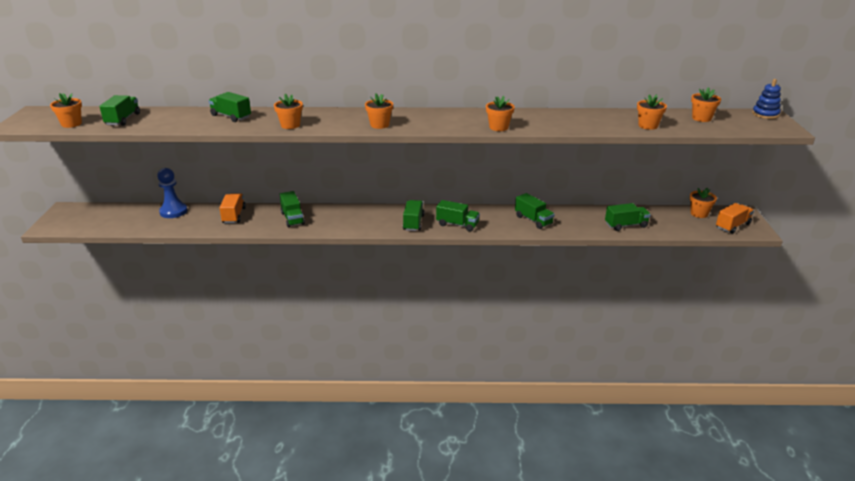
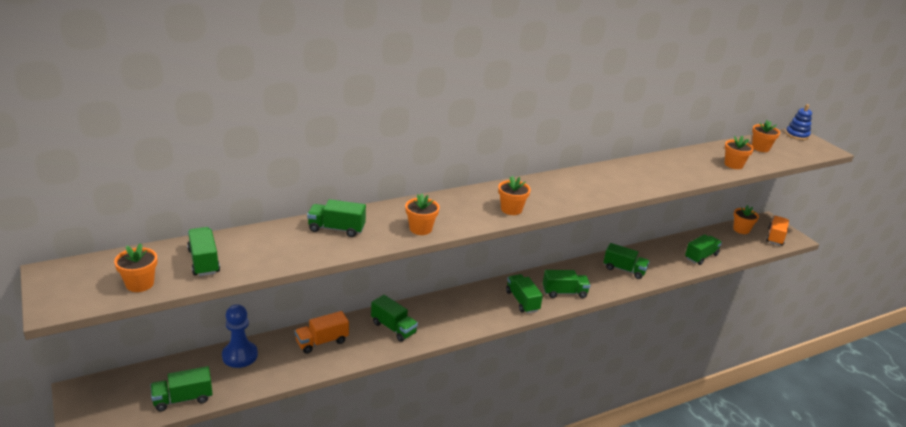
camera: 30 degrees left, 0 degrees up
(114, 226) = (183, 399): none -> green truck
(234, 216) = (322, 342): orange truck -> orange truck turned 90 degrees counterclockwise
(498, 127) = (622, 191): orange flower pot -> none

